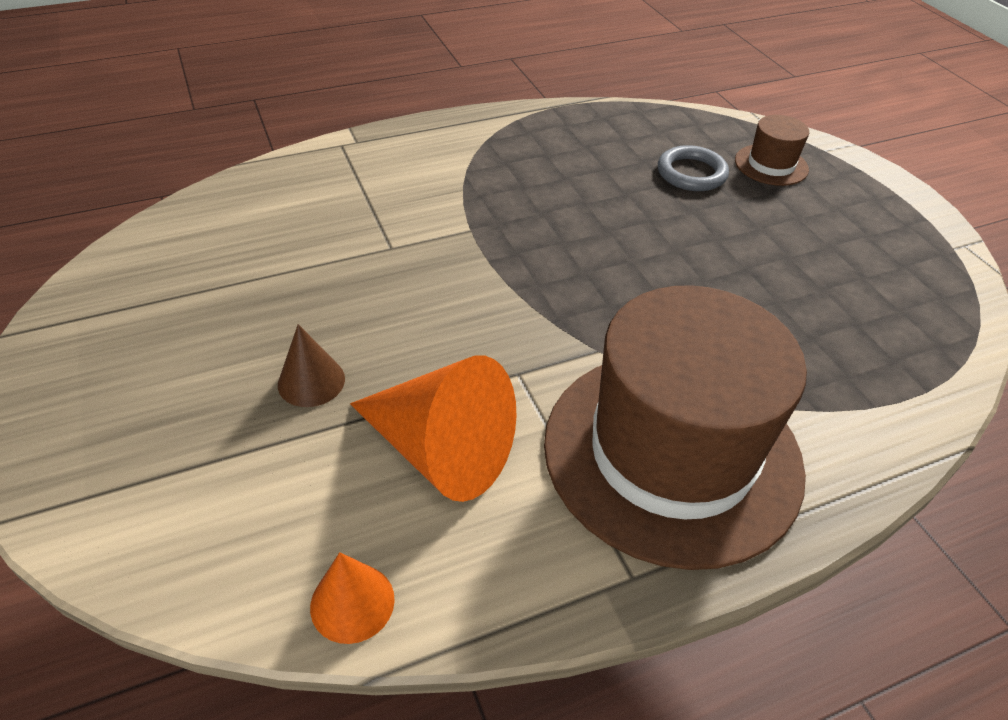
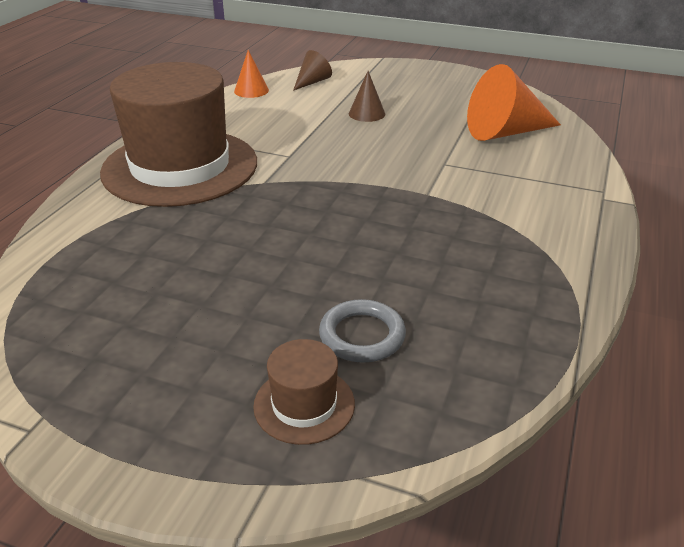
camera: 135 degrees right, 10 degrees down
(228, 539) = (312, 82): none -> brown cone
(440, 450) = (281, 123): orange cone -> orange cone (505, 132)

